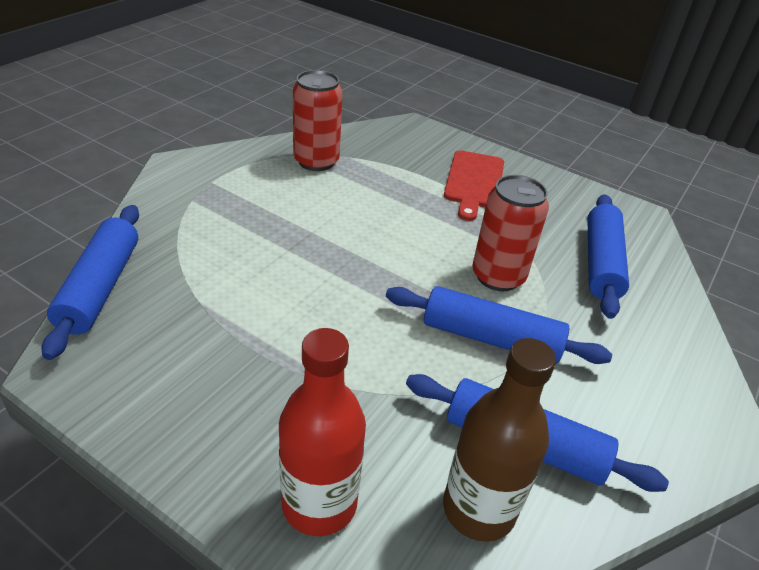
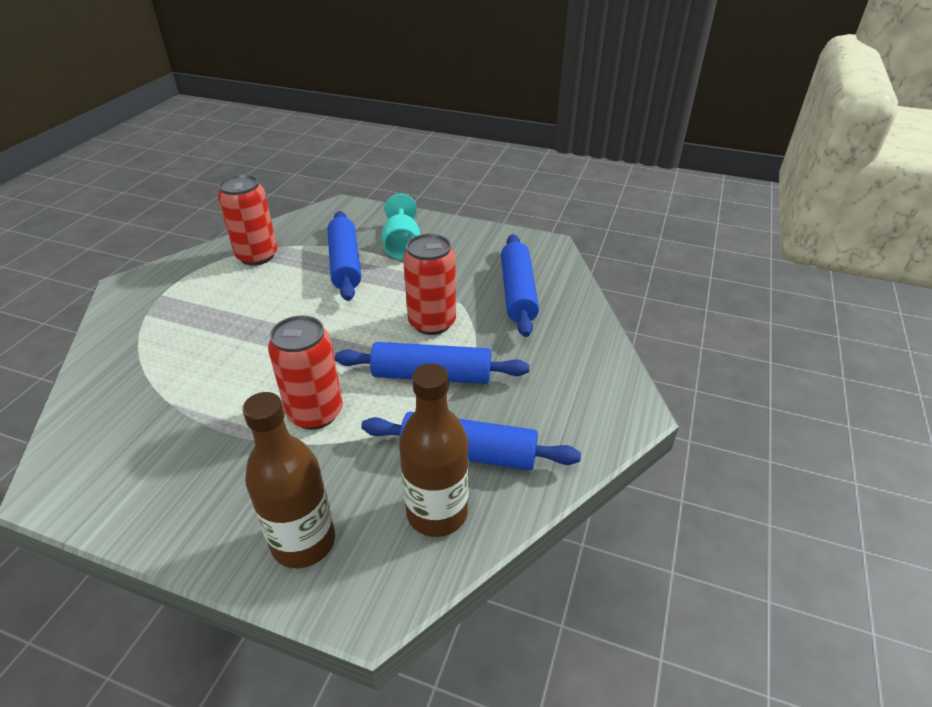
camera: 10 degrees left, 0 degrees up
(100, 288) = (73, 411): blue rolling pin -> blue rolling pin (345, 264)
(319, 503) = (303, 542): red bottle -> brown bottle
(354, 351) = (315, 413): none -> red can
(474, 182) = (402, 246): red cutting board -> turquoise goblet

